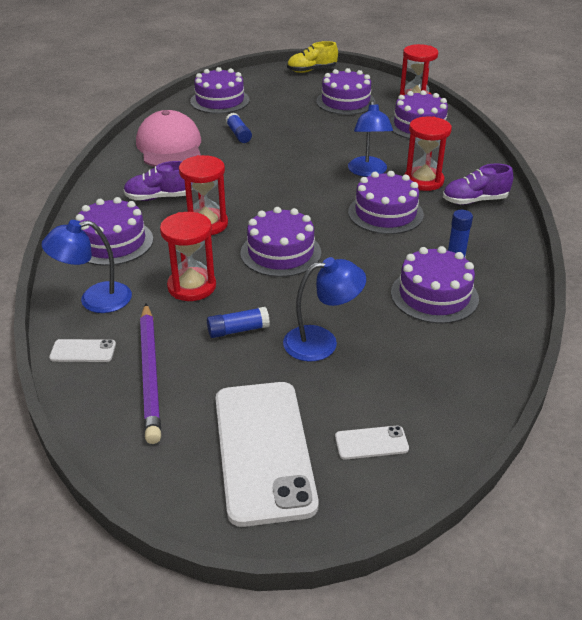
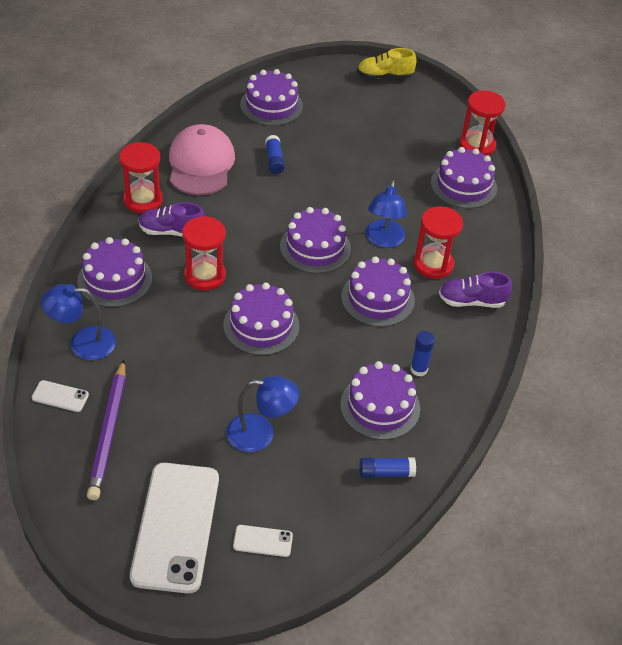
camera: 10 degrees right, 10 degrees up
(192, 286) = (169, 347): red hourglass -> red hourglass (143, 200)
(238, 330) = (194, 404): blue glue stick -> blue glue stick (386, 472)
(345, 102) = (401, 133): purple cake -> purple cake (315, 247)

